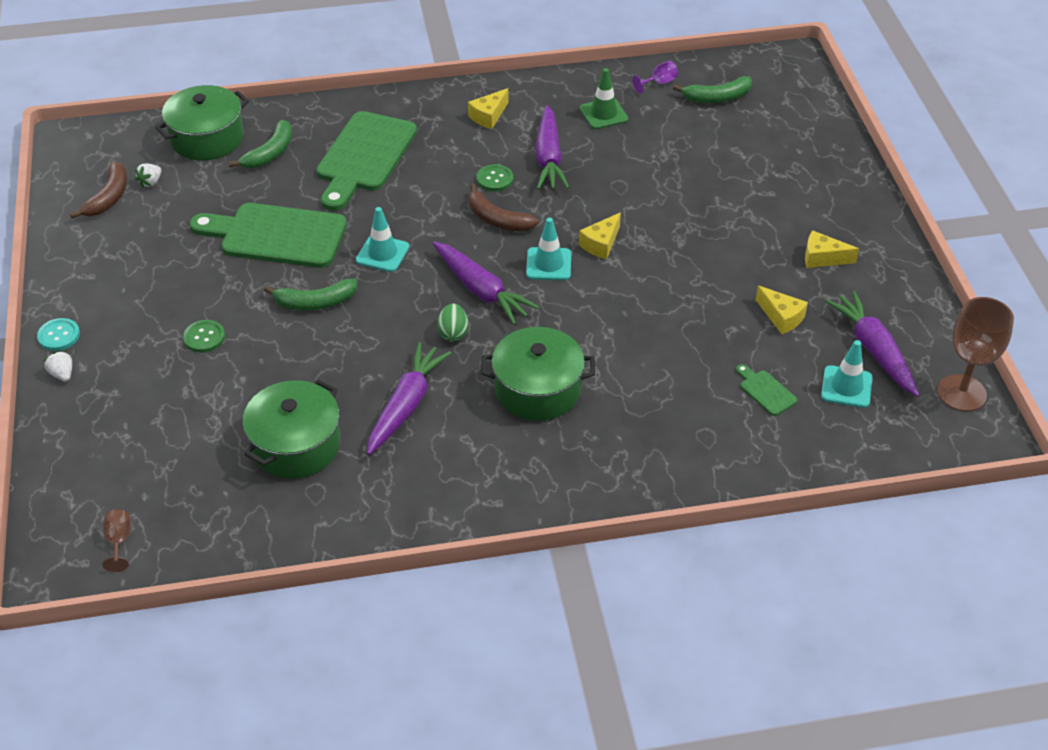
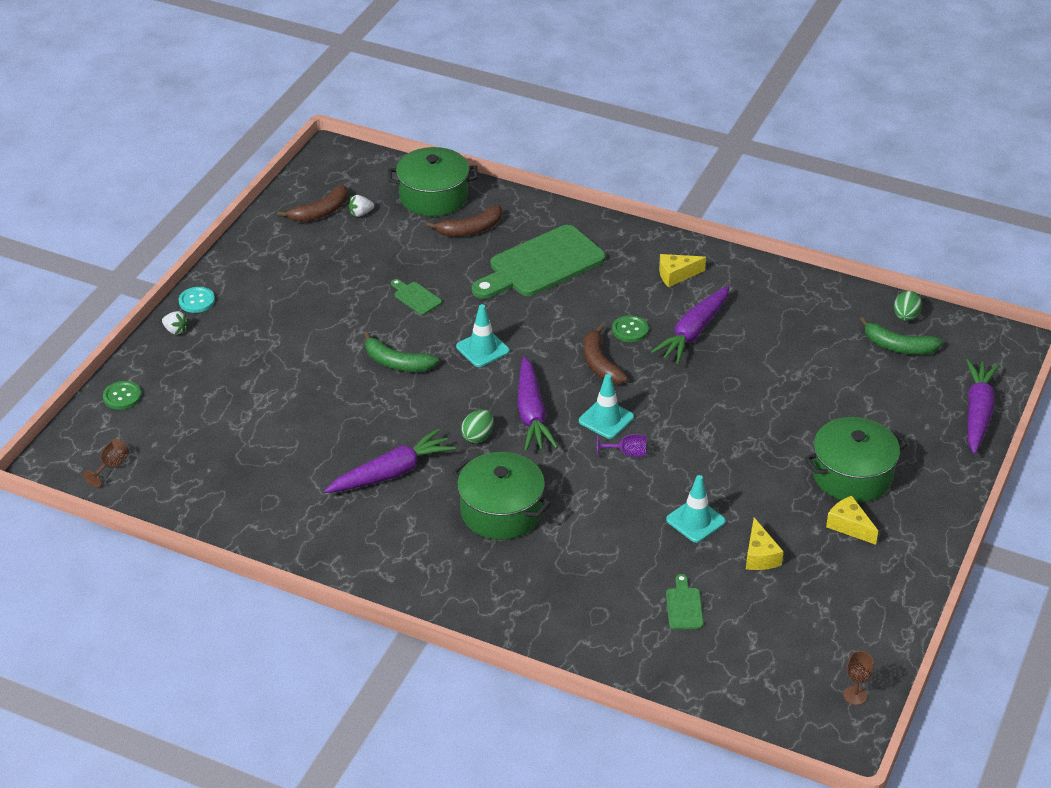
camera: 35 degrees right, 5 degrees down
(62, 374) = (175, 330): white strawberry -> white strawberry turned 120 degrees clockwise
(204, 337) = (294, 350): green button -> green button (122, 396)
(270, 153) = (470, 229): green banana -> brown banana
(276, 235) = (416, 297): green cutting board -> green cutting board, size x0.42
(296, 445) = (286, 461): green pot -> green pot (852, 475)
(601, 244) = (666, 423): yellow cheese -> none
(603, 114) = (779, 316): green traffic cone -> none
(659, 83) = (857, 311): purple goblet -> purple goblet (627, 453)
(699, 72) = (905, 317): none -> green egg
(846, 387) = (757, 638): turquoise traffic cone -> turquoise traffic cone (695, 521)
(873, 350) = (813, 622): purple carrot -> purple carrot (977, 413)
(961, 393) = (855, 695): brown goblet -> brown goblet, size x0.48

